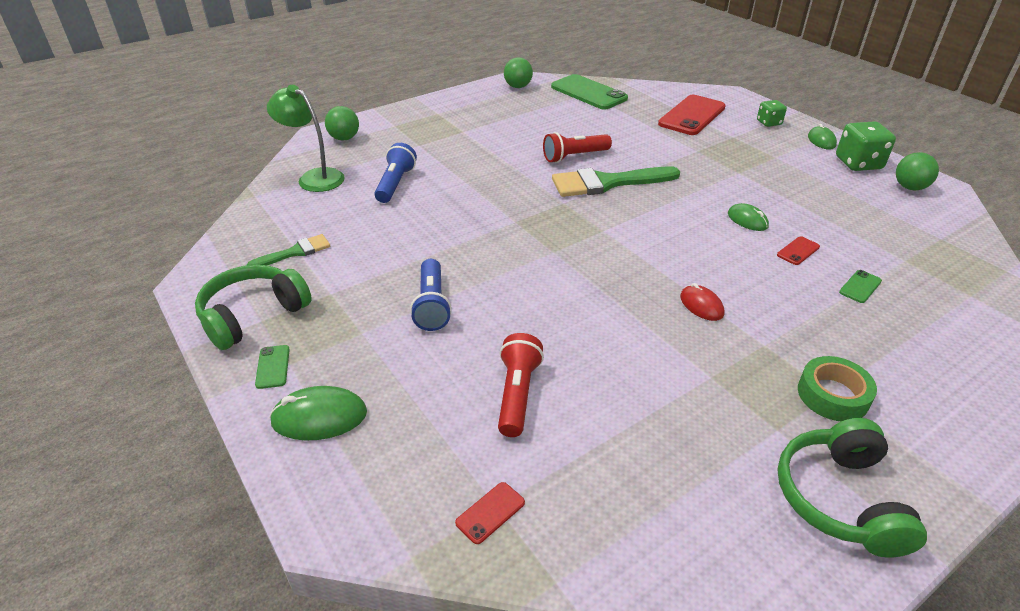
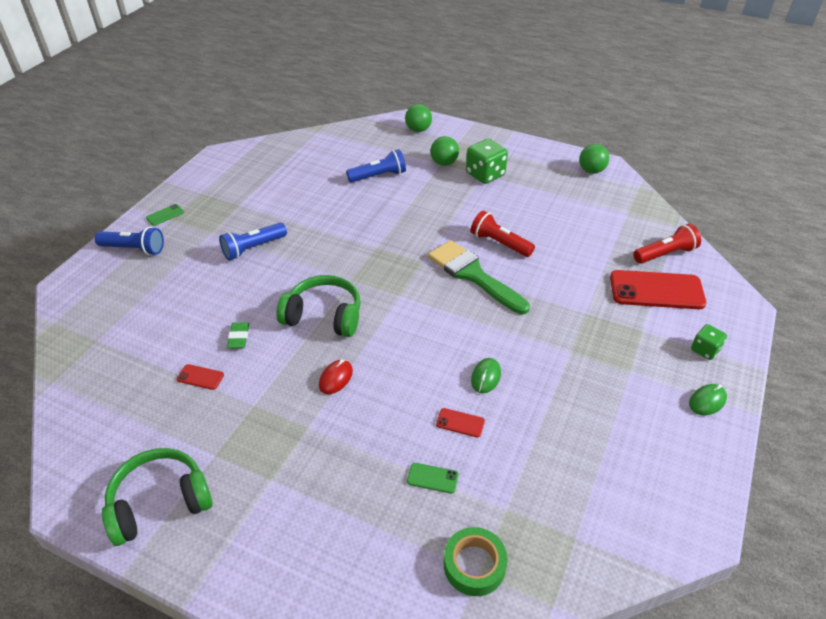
camera: 60 degrees right, 5 degrees up
(253, 315) = (203, 188): green headphones -> green headphones (324, 316)
(295, 252) = (270, 174): green brush -> none
(314, 177) = (357, 142): green lamp -> none
(319, 417) = (134, 249): green mouse -> blue flashlight
(490, 512) = (91, 340): red phone -> red phone (200, 377)
(517, 394) = (189, 316): red flashlight -> red flashlight (665, 254)
(588, 93) = (627, 212): green phone -> none
(590, 359) = (239, 337): none -> green eraser
(833, 395) = (268, 481): green tape -> green tape (474, 565)
(858, 163) = (683, 442): green dice -> green dice (485, 174)
(909, 187) = (669, 497): green ball -> green ball (444, 163)

